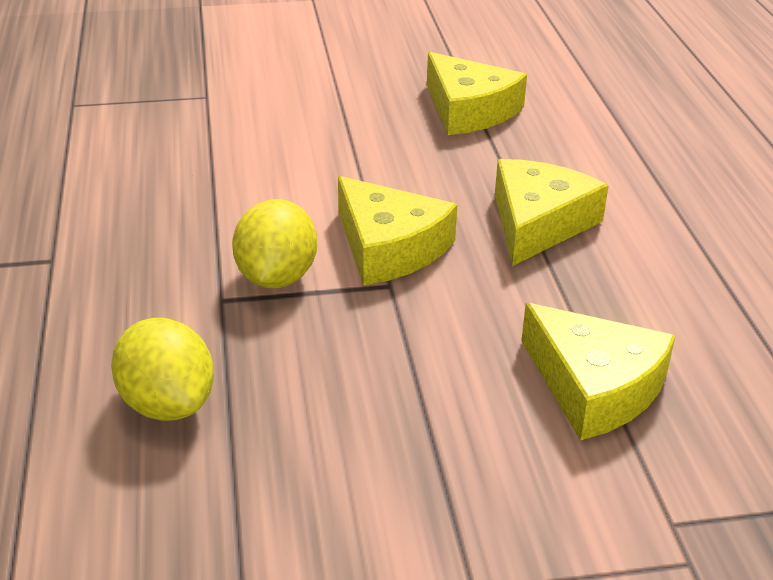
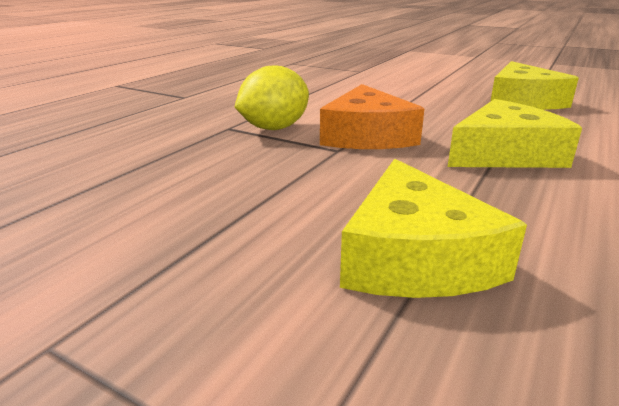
camera: 40 degrees right, 10 degrees down
(167, 404) = (116, 153): yellow lemon -> none
(389, 247) = (367, 135): yellow cheese -> orange cheese

